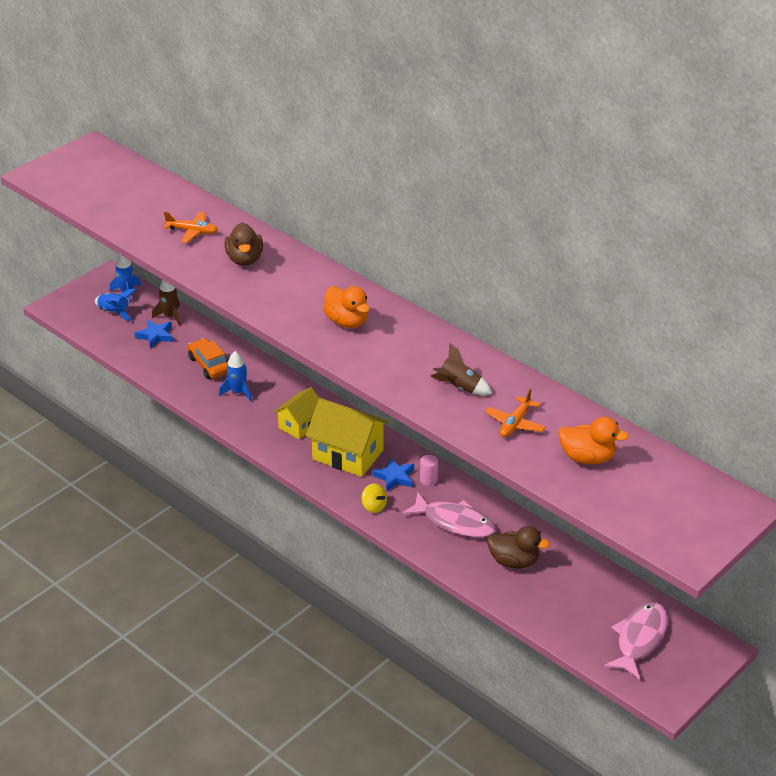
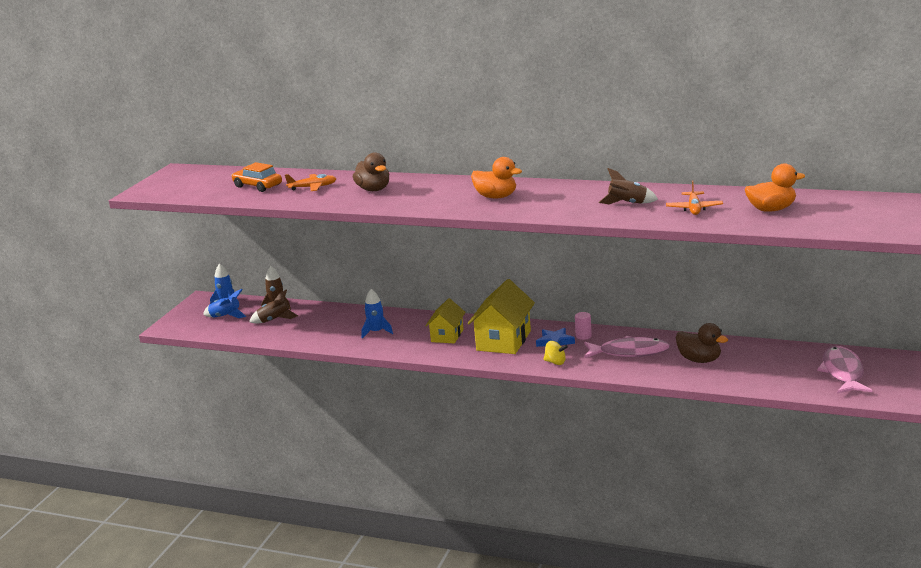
camera: 20 degrees left, 15 degrees down
(155, 336) = (274, 320): blue star -> brown rocket
(209, 365) = (337, 324): orange car -> orange car (257, 186)
(348, 455) = (504, 340): yellow house -> yellow house turned 75 degrees counterclockwise
(514, 561) = (699, 360): brown duck -> brown duck turned 45 degrees clockwise

